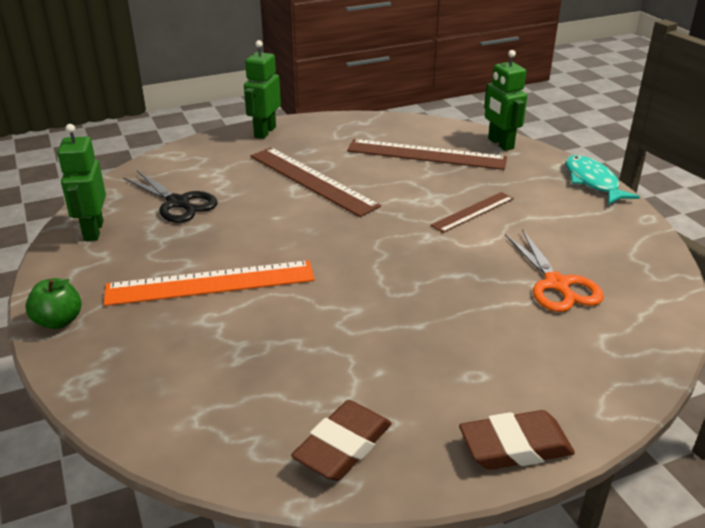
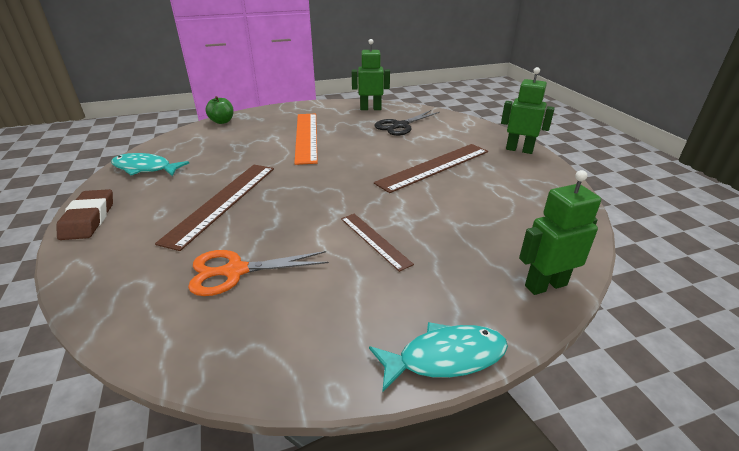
camera: 95 degrees right, 0 degrees up
(58, 321) = (290, 108): green apple -> green apple (222, 121)
(343, 446) = (145, 168): brown eraser -> turquoise fish
(426, 154) = (497, 225): brown ruler -> brown ruler (222, 202)

